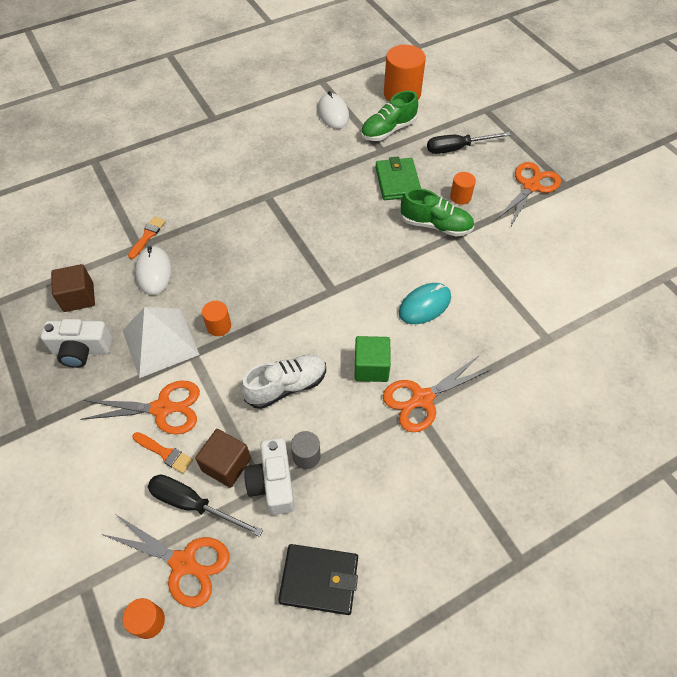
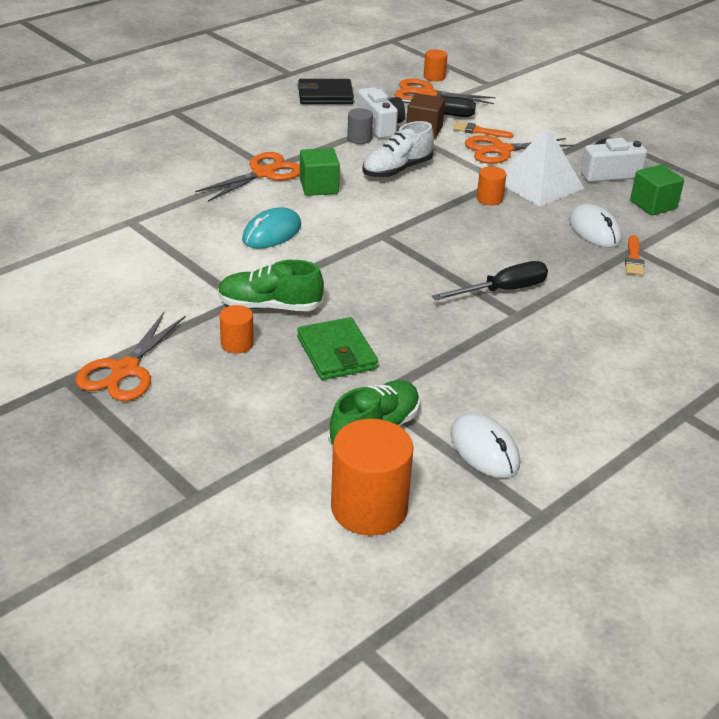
camera: 165 degrees right, 20 degrees down
(79, 297) = (653, 205): brown cube -> green cube
(457, 148) = (247, 414): black screwdriver -> black screwdriver (502, 291)

